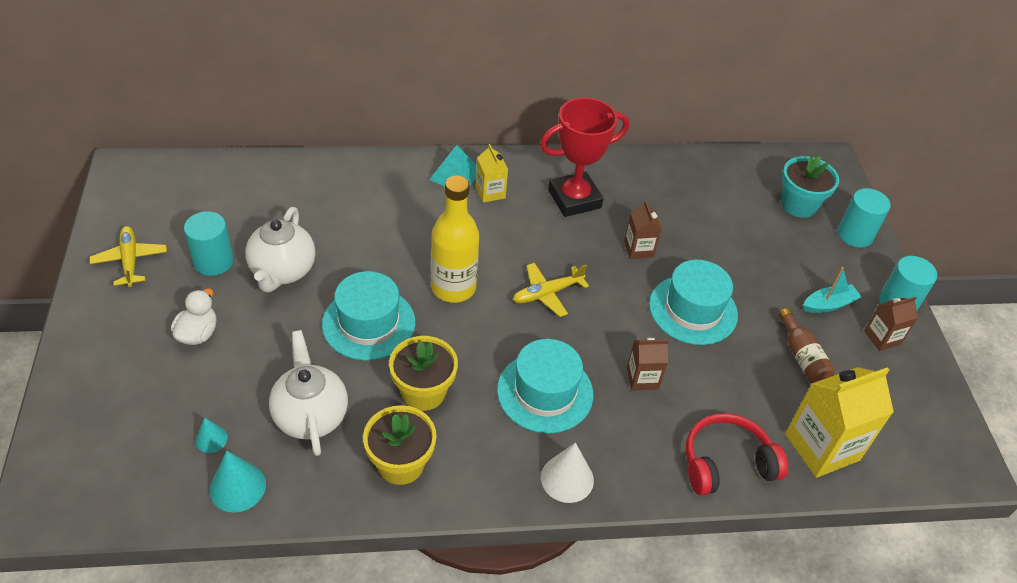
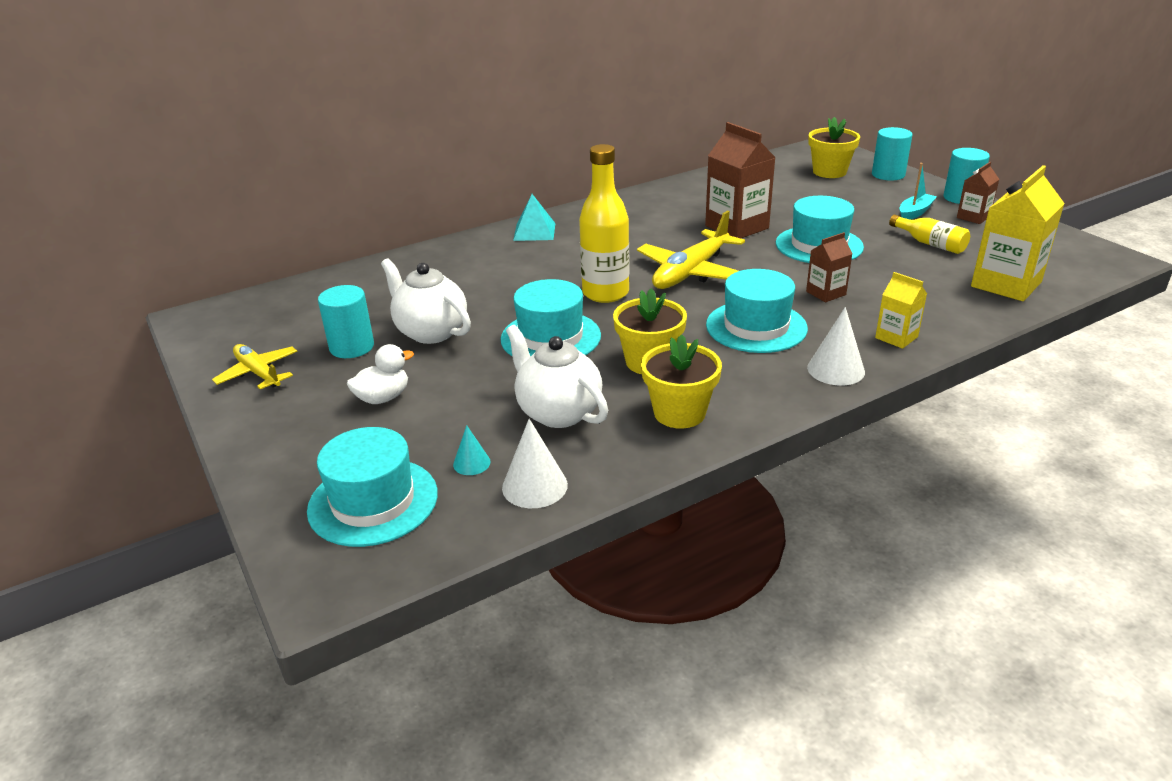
camera: 20 degrees left, 15 degrees down
(120, 443) = (373, 501): none -> turquoise hat
(198, 333) = (383, 398): white duck -> white duck turned 60 degrees clockwise
(237, 487) = (534, 486): turquoise cone -> white cone
(283, 271) = (431, 332): white teapot -> white teapot turned 150 degrees clockwise
(490, 192) = (576, 232): yellow carton -> yellow carton (896, 337)
(547, 293) = (691, 272): yellow plane -> yellow plane, size x1.63
(574, 199) = (652, 216): red trophy -> none
(638, 249) = (736, 227): brown carton -> brown carton, size x1.86
(726, 463) = (949, 316): red headphones -> none
(798, 205) = (829, 172): turquoise flower pot -> yellow flower pot
(802, 356) = (930, 244): brown bottle -> yellow bottle

